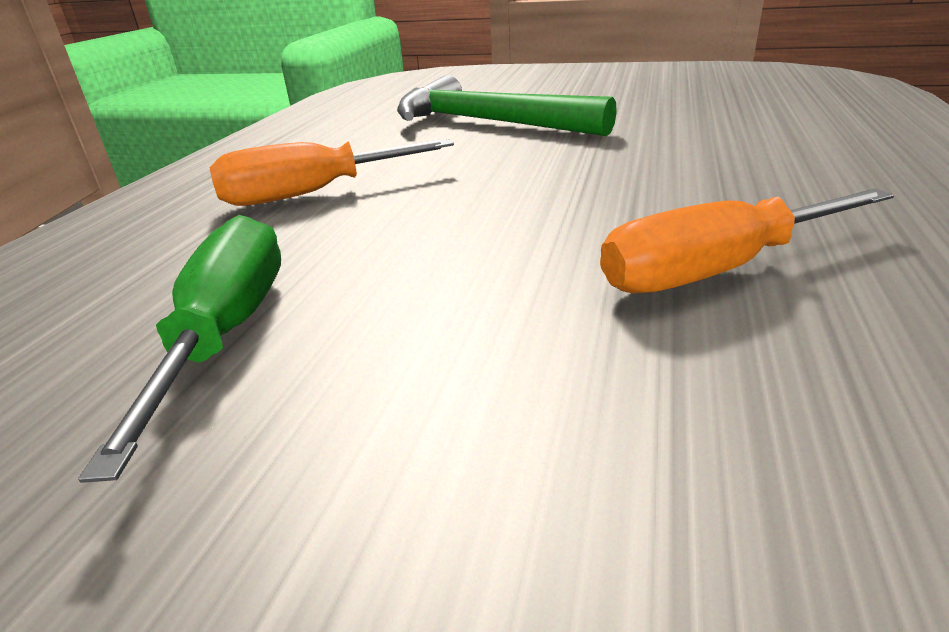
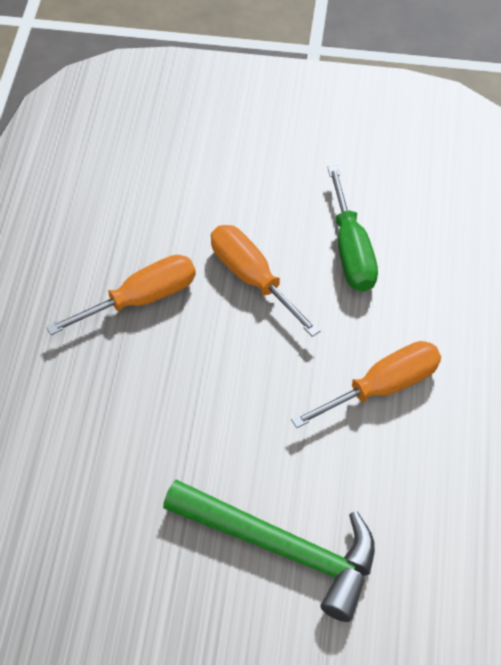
camera: 170 degrees right, 25 degrees up
(471, 295) = (252, 278): none -> orange screwdriver

